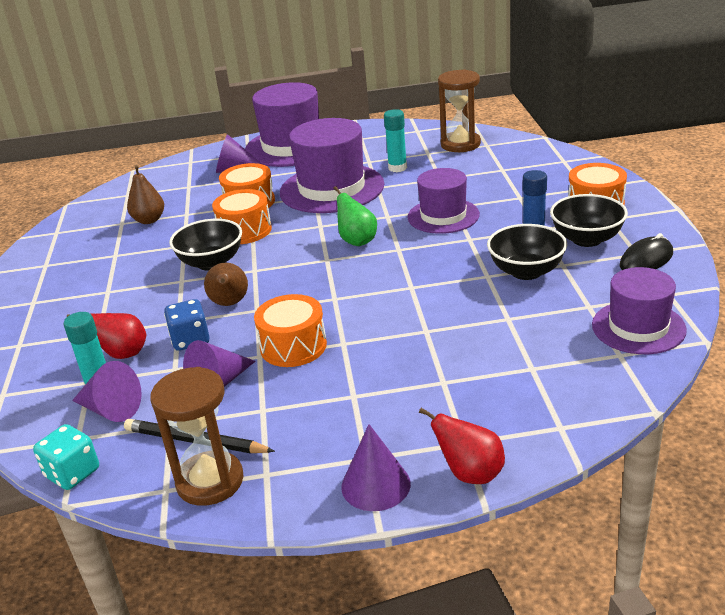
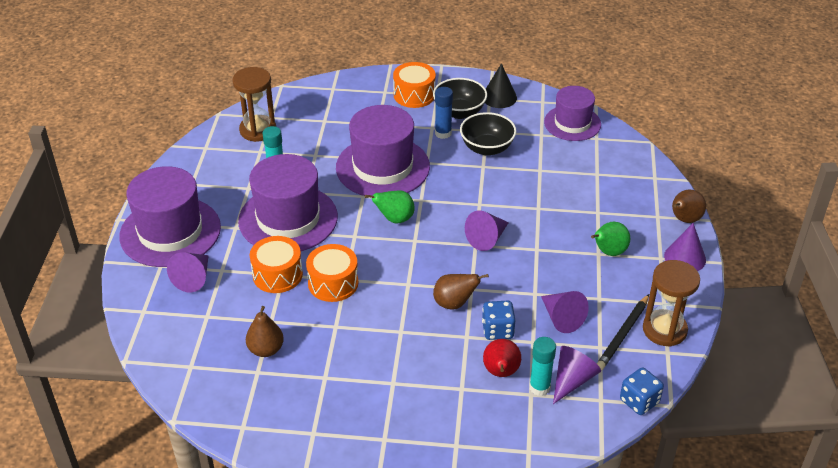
camera: 80 degrees left, 10 degrees up
(72, 473) = (639, 401): turquoise dice -> blue dice
(211, 262) = (380, 310): black bowl -> none
(293, 346) = (530, 274): orange drum -> none
(348, 304) = (487, 238): none -> purple cone
(360, 404) = (608, 252): none -> green pear
(443, 216) = (382, 167): purple hat -> purple hat, size x1.58
(470, 473) = (684, 219): red pear -> brown pear
(646, 260) = (499, 97): black mouse -> black cone

